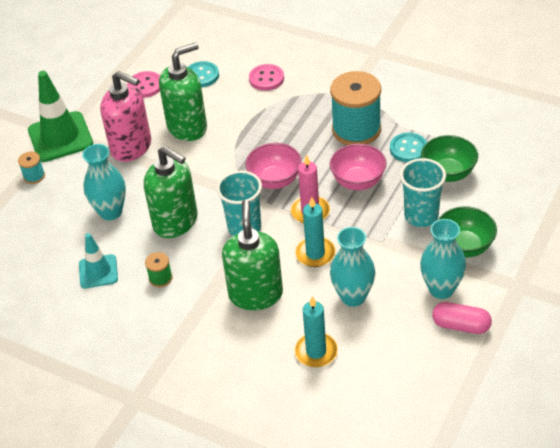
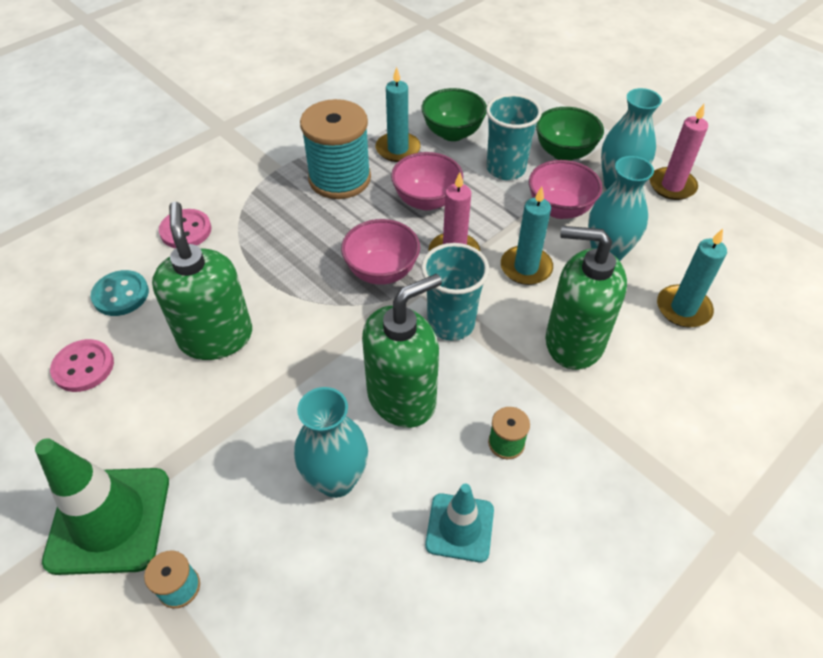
camera: 75 degrees left, 5 degrees up
(131, 147) = (209, 417): pink soap dispenser -> none
(390, 258) = (559, 209): none -> pink bowl
(408, 149) = (398, 149): turquoise button -> turquoise candle
(461, 325) = (672, 186): pink capsule -> pink candle

